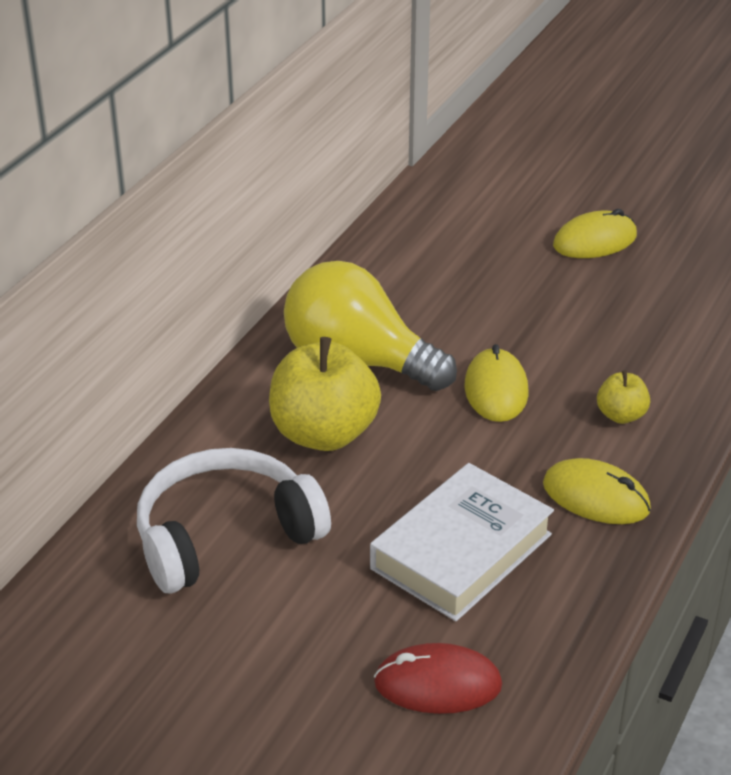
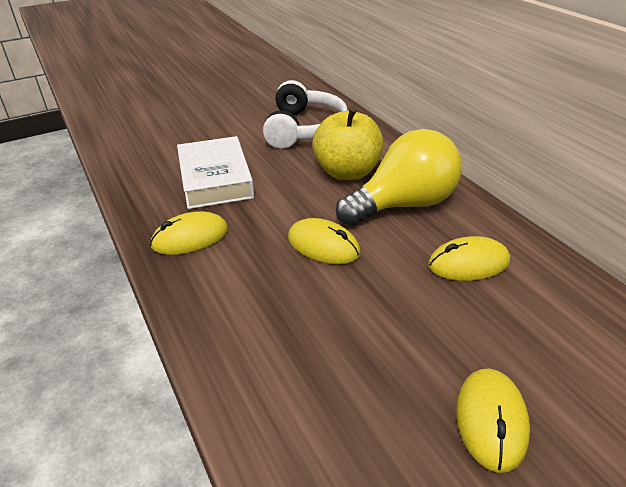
camera: 125 degrees right, 0 degrees up
(423, 291) = (468, 263): none -> yellow mouse
(438, 684) = (159, 146): red mouse -> none
(621, 415) = (239, 287): yellow apple -> none

